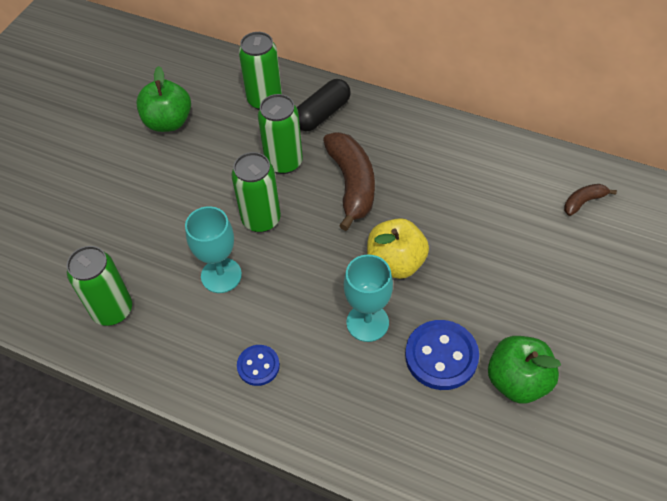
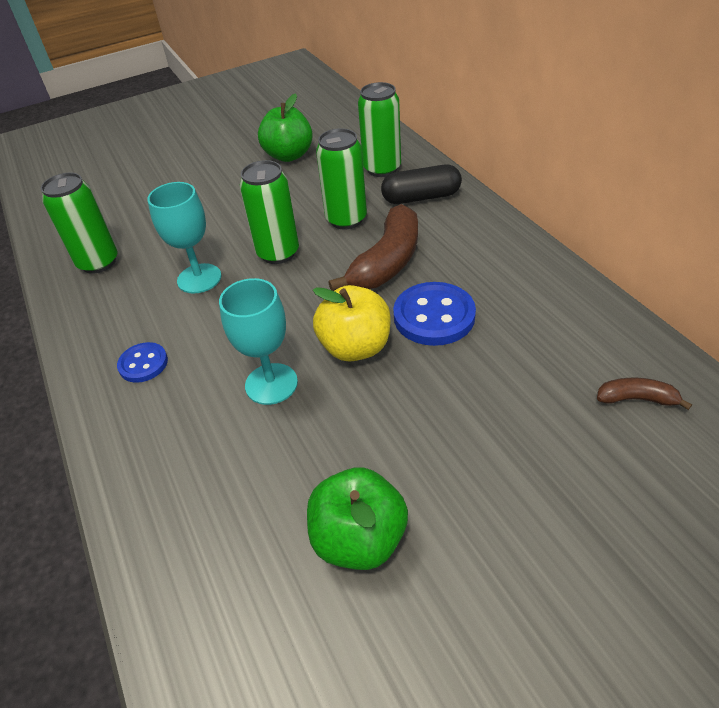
camera: 40 degrees right, 10 degrees down
(441, 356) = (306, 458): blue button -> blue button (434, 316)

